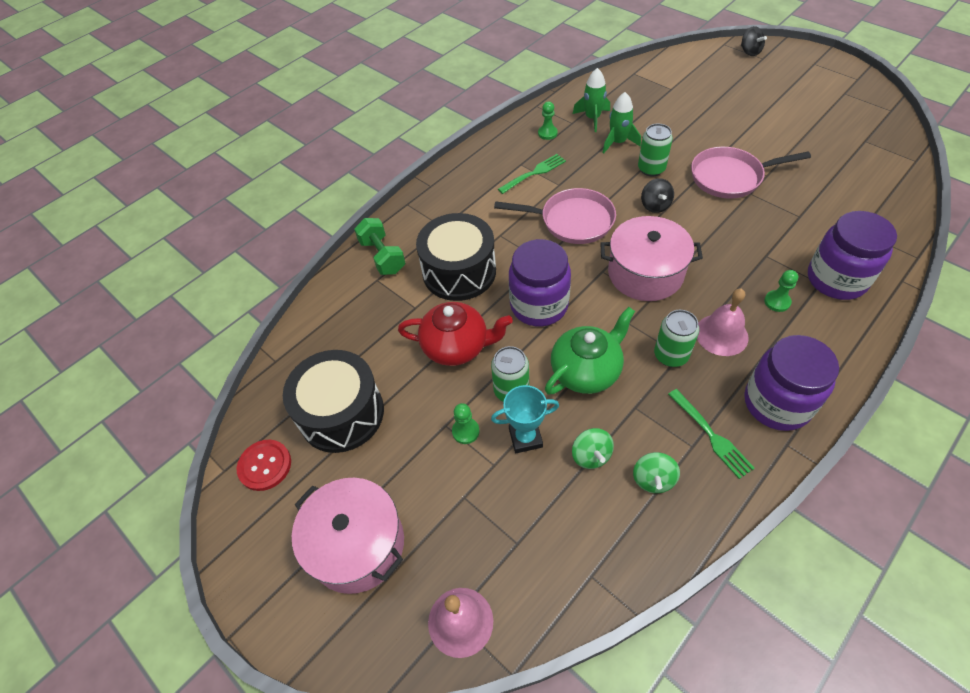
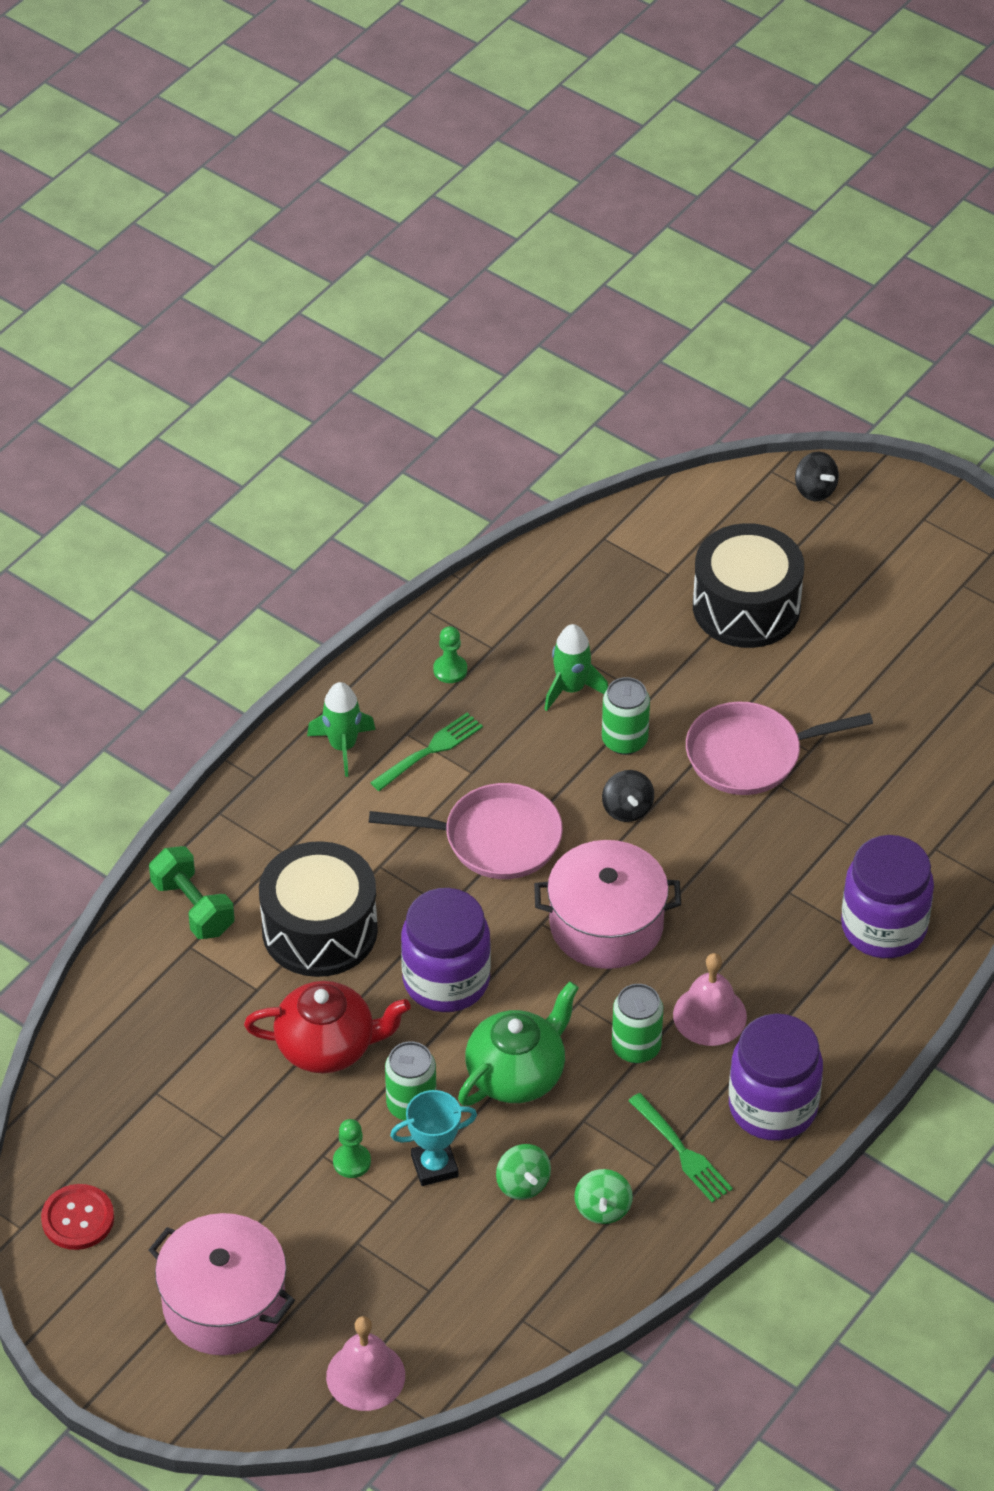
camera: 10 degrees left, 5 degrees down
(341, 413) = (172, 1146): black drum -> black drum (746, 607)
(592, 118) = (528, 638): green rocket -> green rocket (343, 746)
(777, 302) = (794, 964): green pawn -> none

